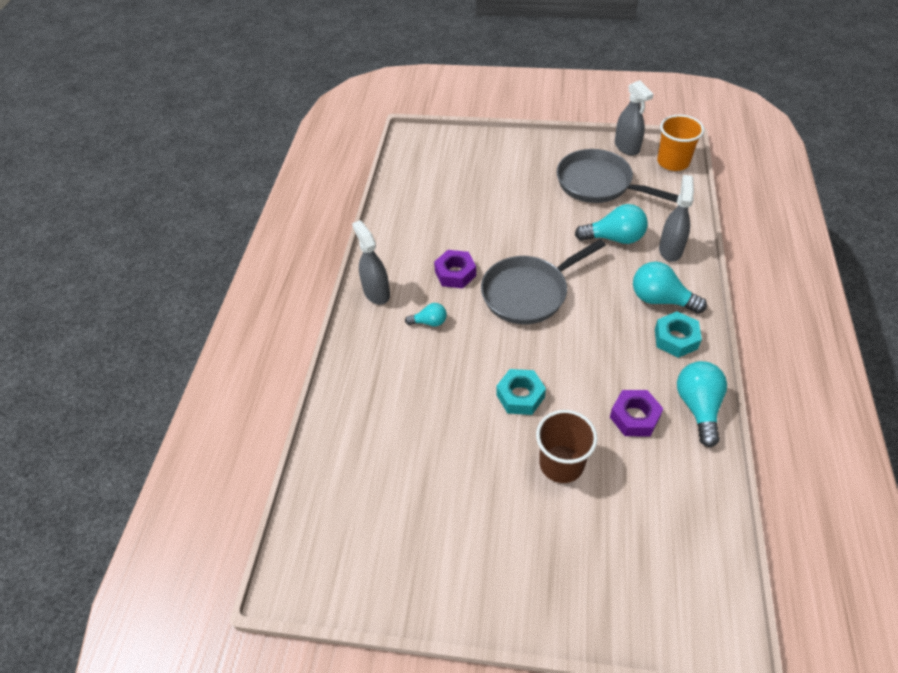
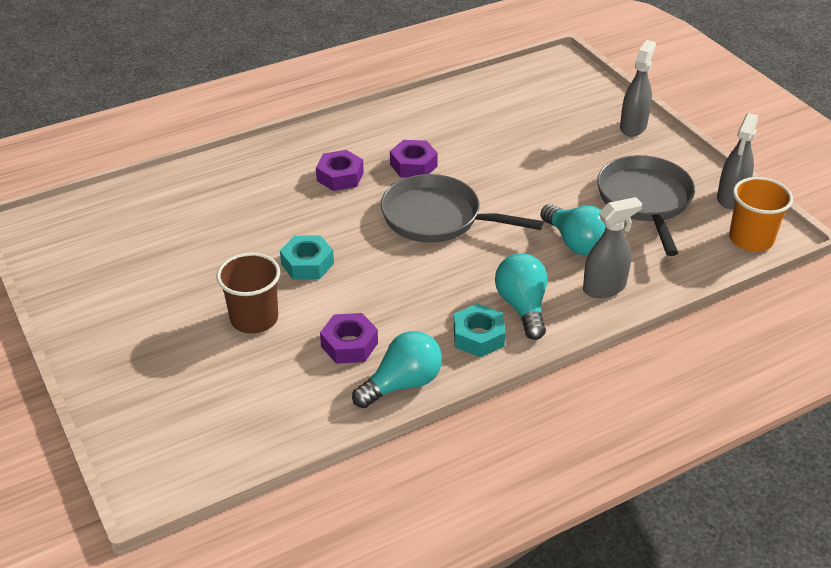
camera: 50 degrees right, 10 degrees down
(376, 292) = (343, 133): grey spray bottle -> grey spray bottle (633, 127)
(429, 322) = (340, 176): turquoise light bulb -> purple nut

